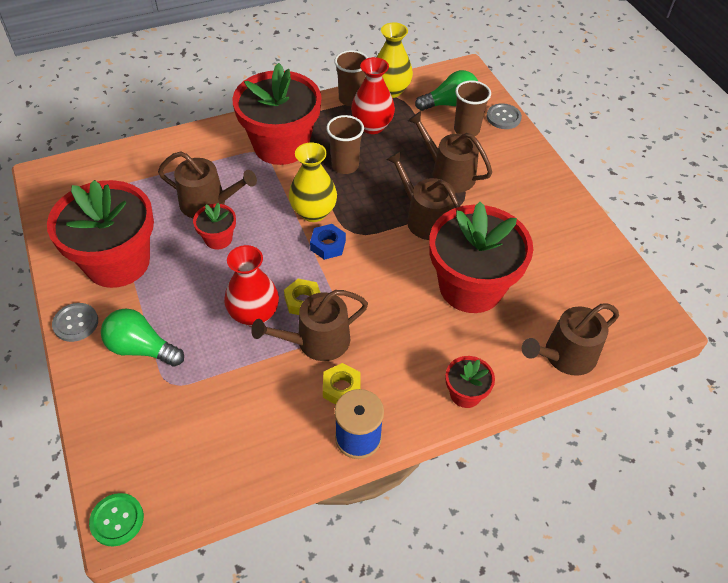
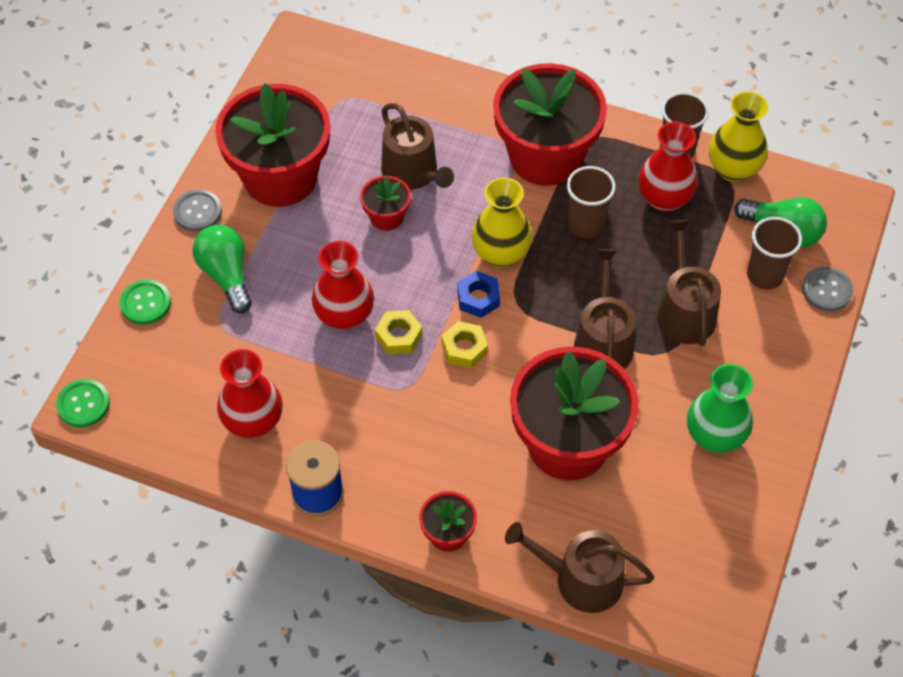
camera: 45 degrees right, 5 degrees up
(96, 411) = (145, 303): none -> green button
(263, 427) = (253, 421): none -> red vase
(317, 341) = (371, 383): brown watering can -> none
(341, 388) = (348, 441): yellow nut -> yellow nut (464, 348)
(538, 225) = (714, 436): none -> green vase

